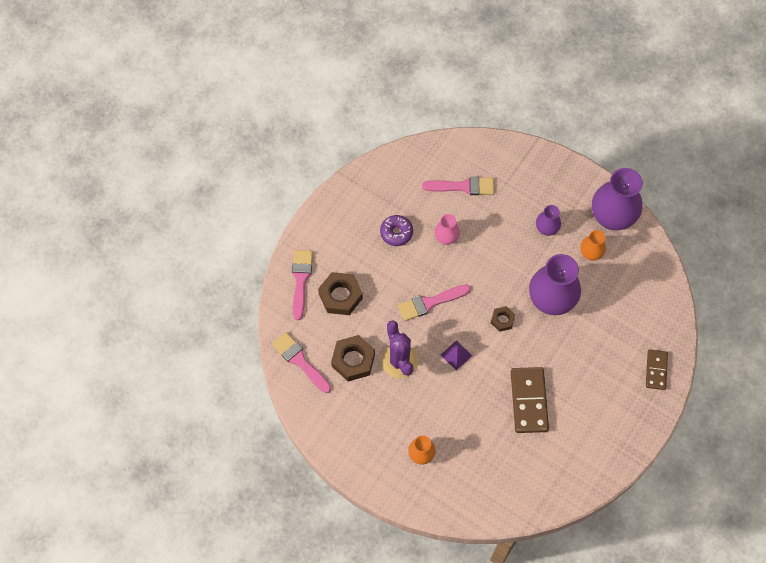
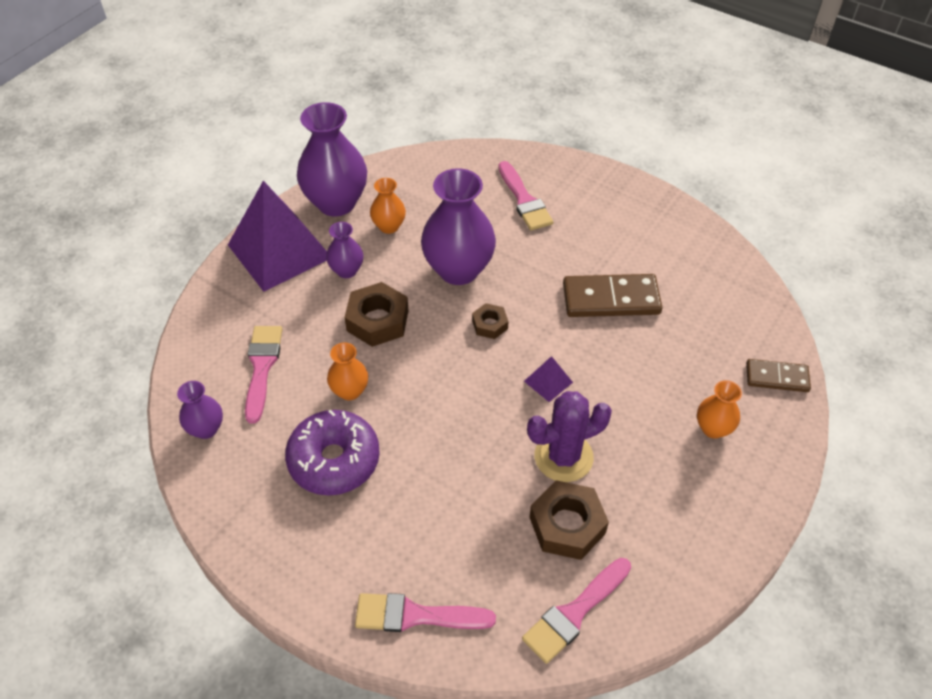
camera: 90 degrees left, 15 degrees down
(340, 296) = (449, 546): brown nut -> brown nut (377, 320)
(396, 233) = (334, 460): purple donut -> purple donut, size x1.65
(417, 162) = (206, 429): none -> purple vase
(430, 303) = (462, 414): pink brush -> pink brush (524, 200)
(446, 238) = (350, 391): pink vase -> orange vase
(562, 185) = (279, 251): none -> purple pyramid
(656, 370) = (555, 174): brown domino -> brown domino (777, 377)

